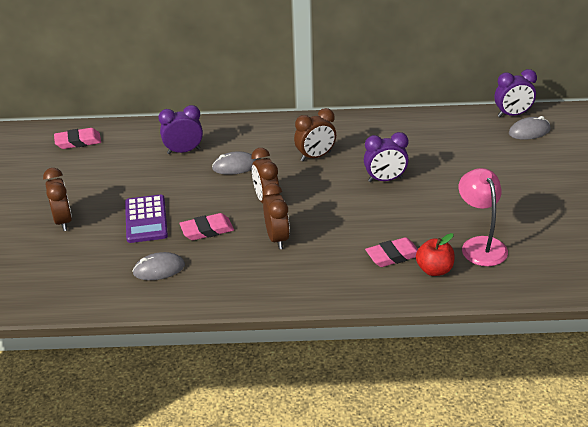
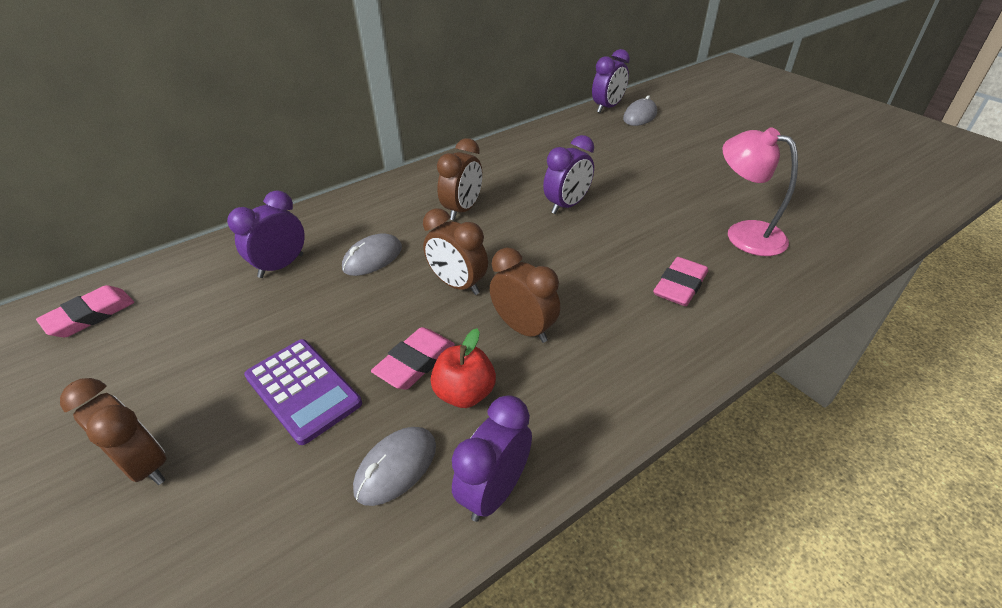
camera: 35 degrees left, 5 degrees up
(191, 297) = (494, 491): none -> purple clock
(434, 270) = (740, 282): red apple -> red apple (465, 393)

